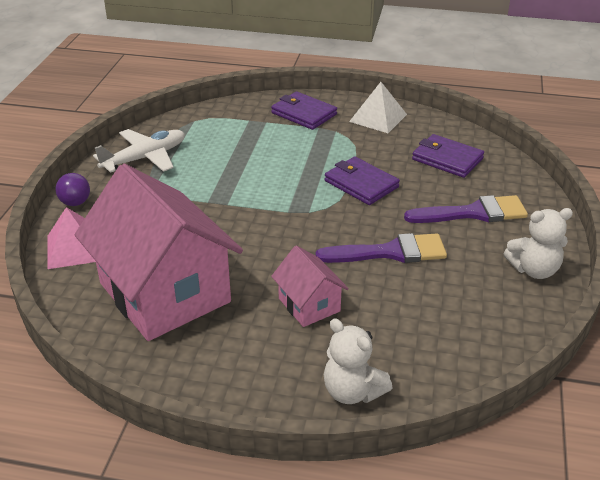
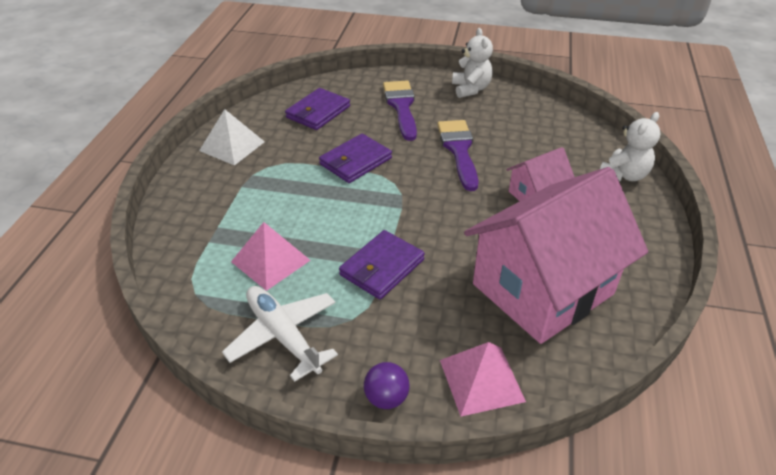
camera: 90 degrees left, 5 degrees up
(224, 147) = (270, 260): none -> pink pyramid
(303, 114) = (207, 197): purple wallet -> purple wallet (382, 267)

